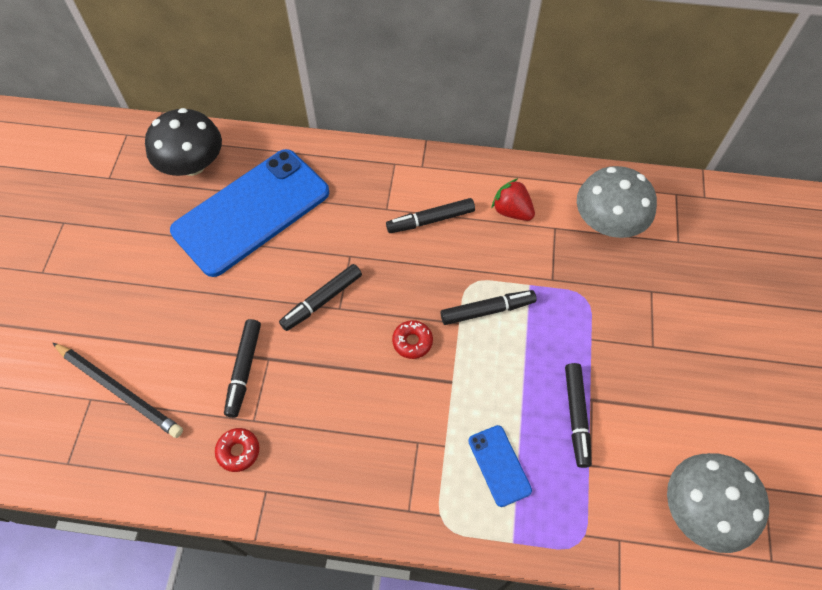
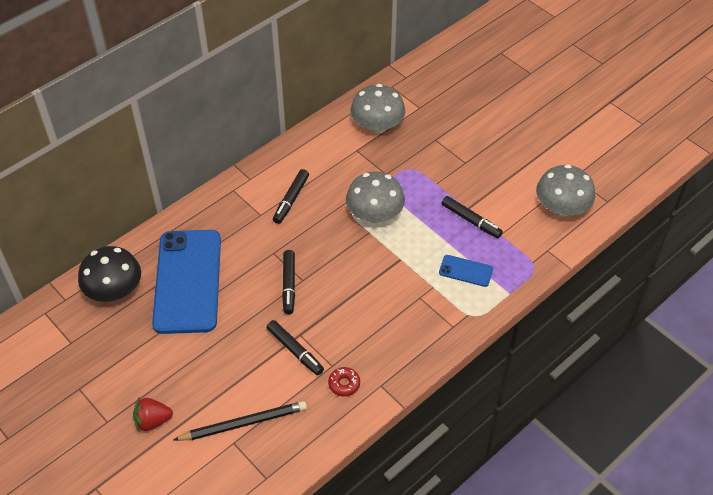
camera: 50 degrees left, 10 degrees down
(412, 342) = (359, 260): red donut -> none
(487, 310) = (375, 214): black marker -> grey mushroom
(511, 211) = (325, 160): red strawberry -> red strawberry (152, 421)

